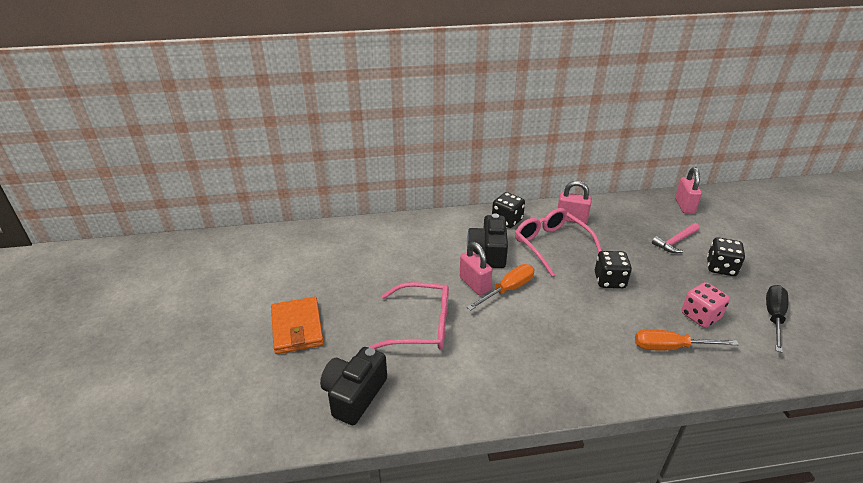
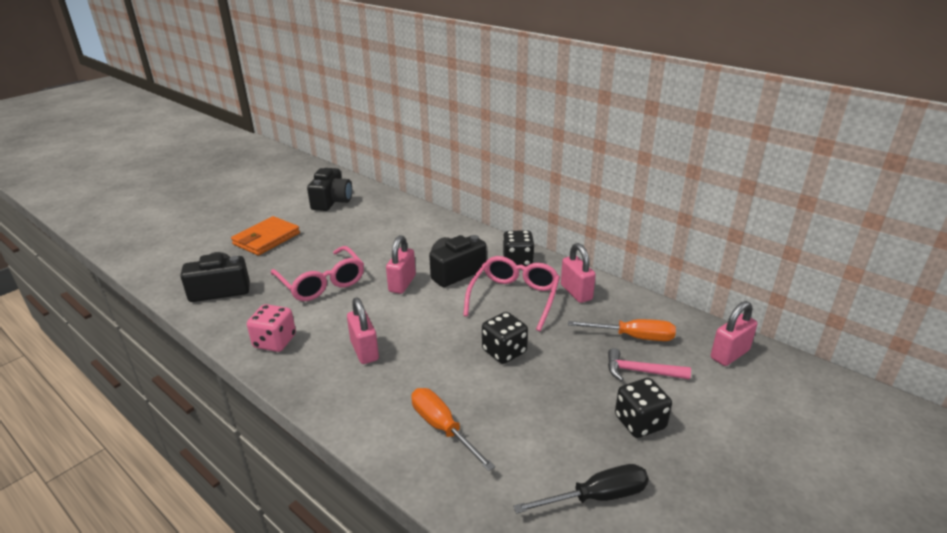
camera: 50 degrees right, 5 degrees down
(284, 260) = (332, 201): none -> black camera
(508, 289) = (415, 302): orange screwdriver -> orange screwdriver (633, 337)
(547, 344) = (364, 351): none -> pink padlock
(700, 316) = (522, 433): pink dice -> pink dice (275, 341)

